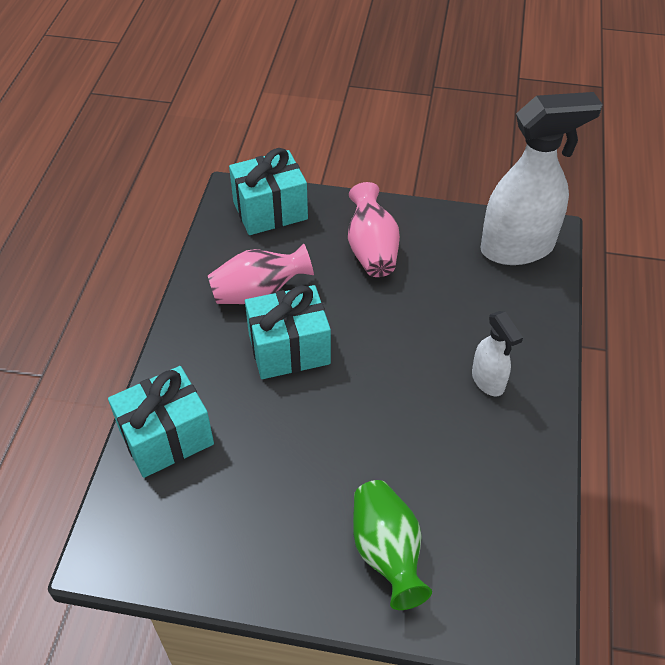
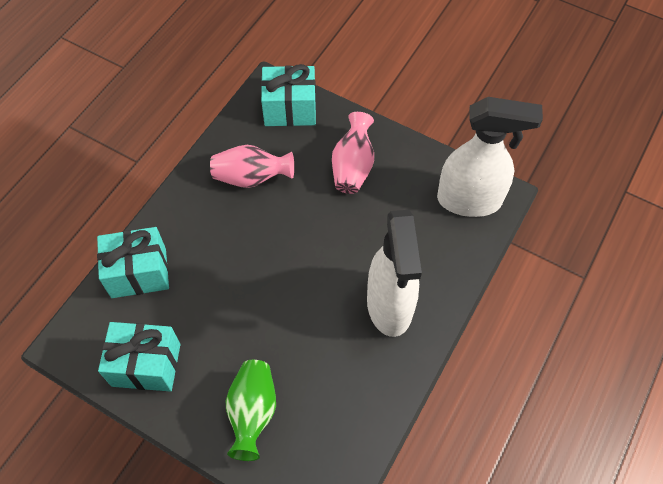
camera: 20 degrees right, 10 degrees up
(289, 349) = (253, 231): turquoise gift -> turquoise gift (146, 365)
(488, 381) = (389, 306): white spray bottle -> white spray bottle, size x2.01

